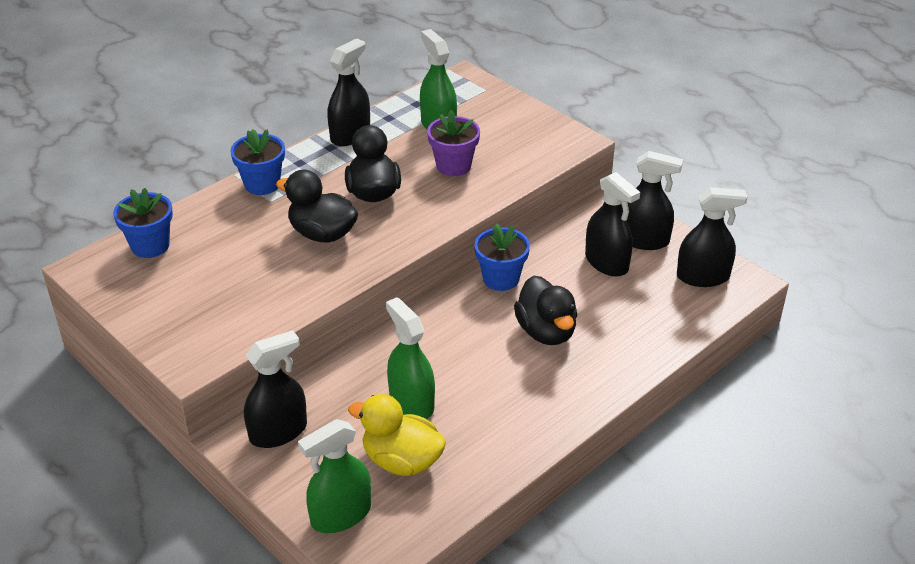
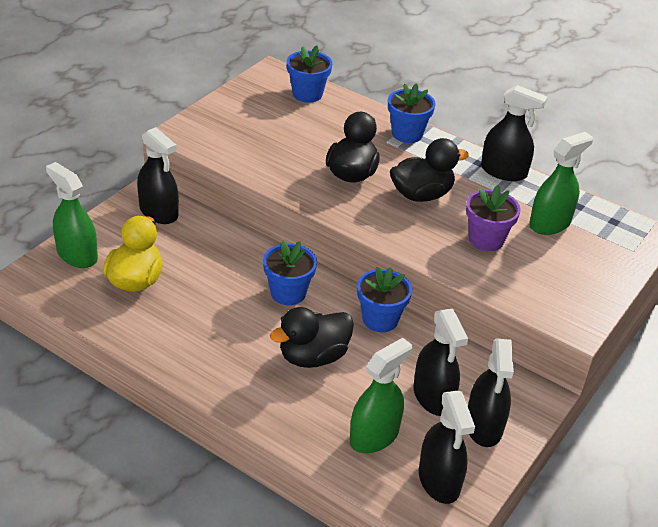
camera: 75 degrees right, 0 degrees up
(411, 402) = (203, 278): green spray bottle -> green spray bottle (374, 436)
(449, 337) = (288, 293): none -> blue flower pot
(606, 263) = (433, 397): black spray bottle -> black spray bottle turned 60 degrees counterclockwise

